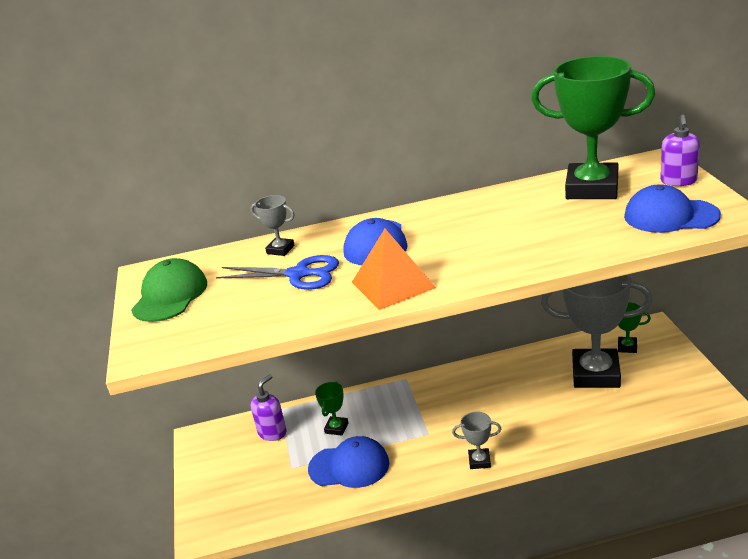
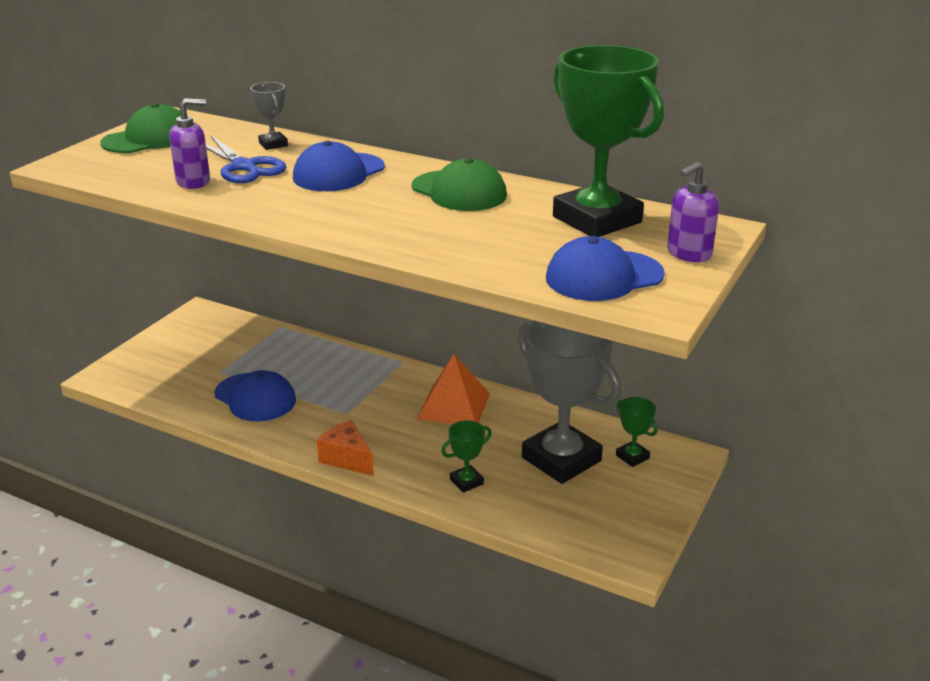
camera: 35 degrees right, 0 degrees up
(272, 432) = (247, 339): purple soap dispenser -> purple soap dispenser (194, 182)
(336, 428) = (292, 365): green trophy -> green trophy (466, 482)
(393, 284) = (281, 207): orange pyramid -> orange pyramid (454, 406)
(479, 214) = (459, 191): none -> green cap
(479, 461) = (347, 459): grey trophy -> orange cheese
(670, 216) = (604, 276): blue cap -> blue cap turned 75 degrees counterclockwise

